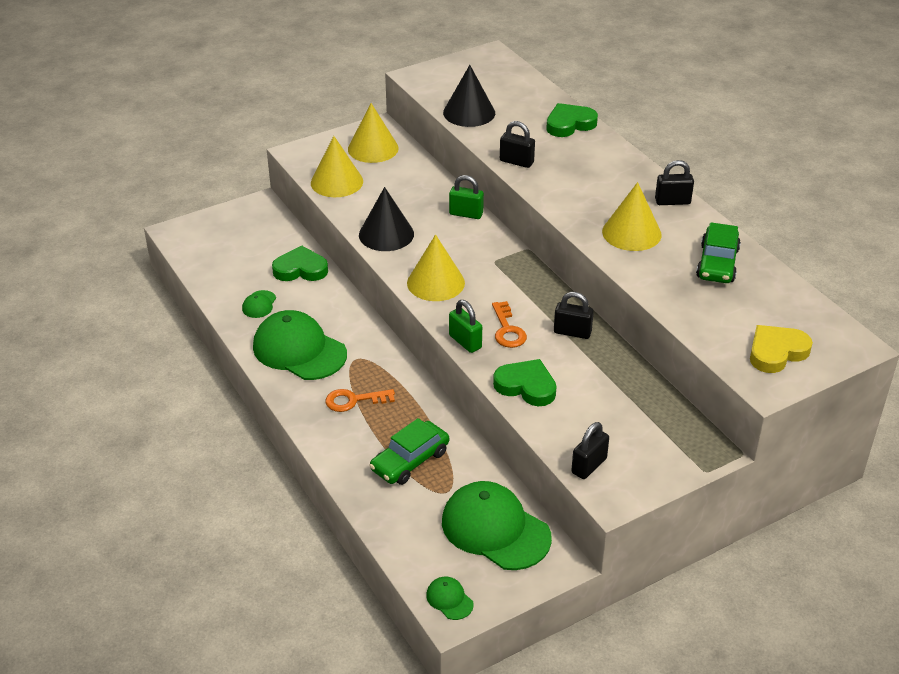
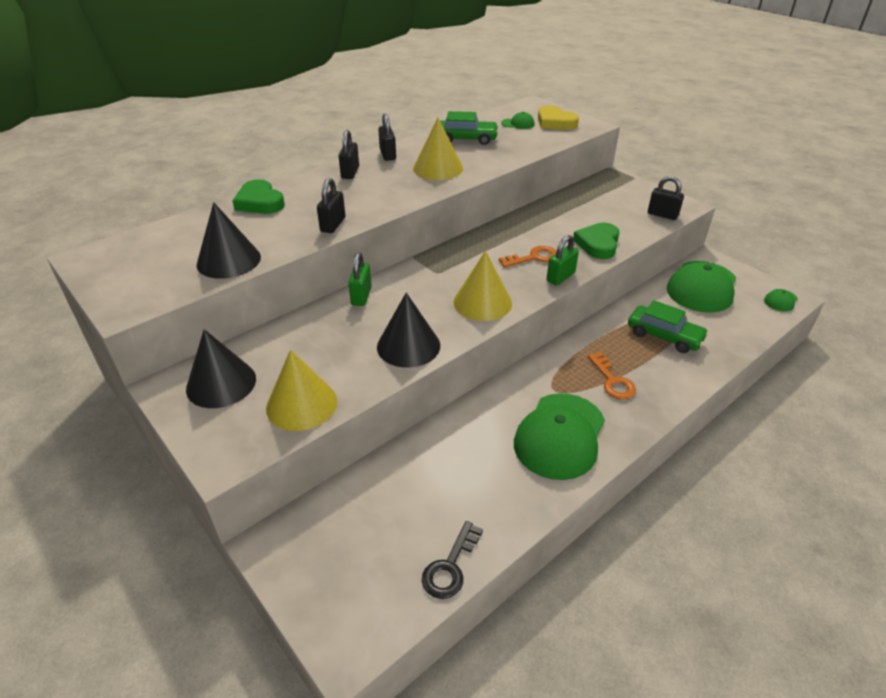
camera: 100 degrees left, 0 degrees up
(207, 276) = (450, 566): none -> black key
(259, 304) = (494, 491): green cap -> green cap (518, 124)
(300, 269) = (415, 465): green heart -> none
(373, 148) = (221, 383): yellow cone -> black cone
(572, 332) = (521, 228): black padlock -> black padlock (350, 172)

